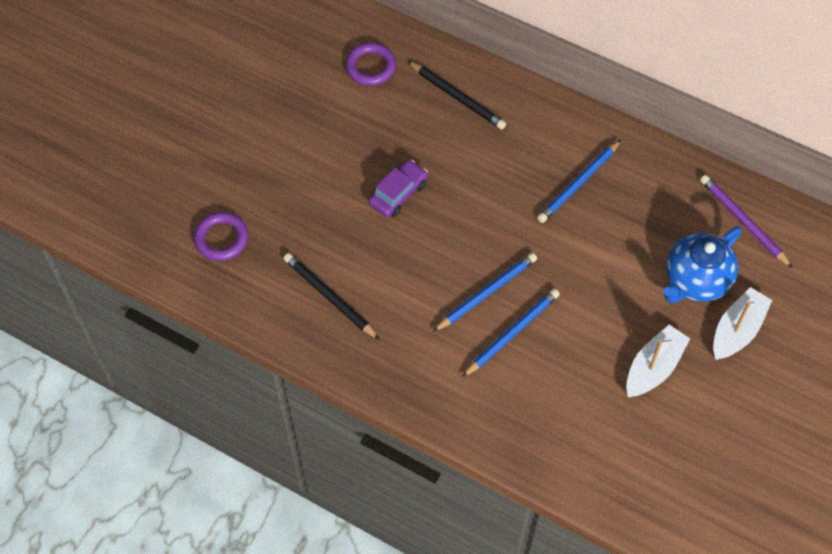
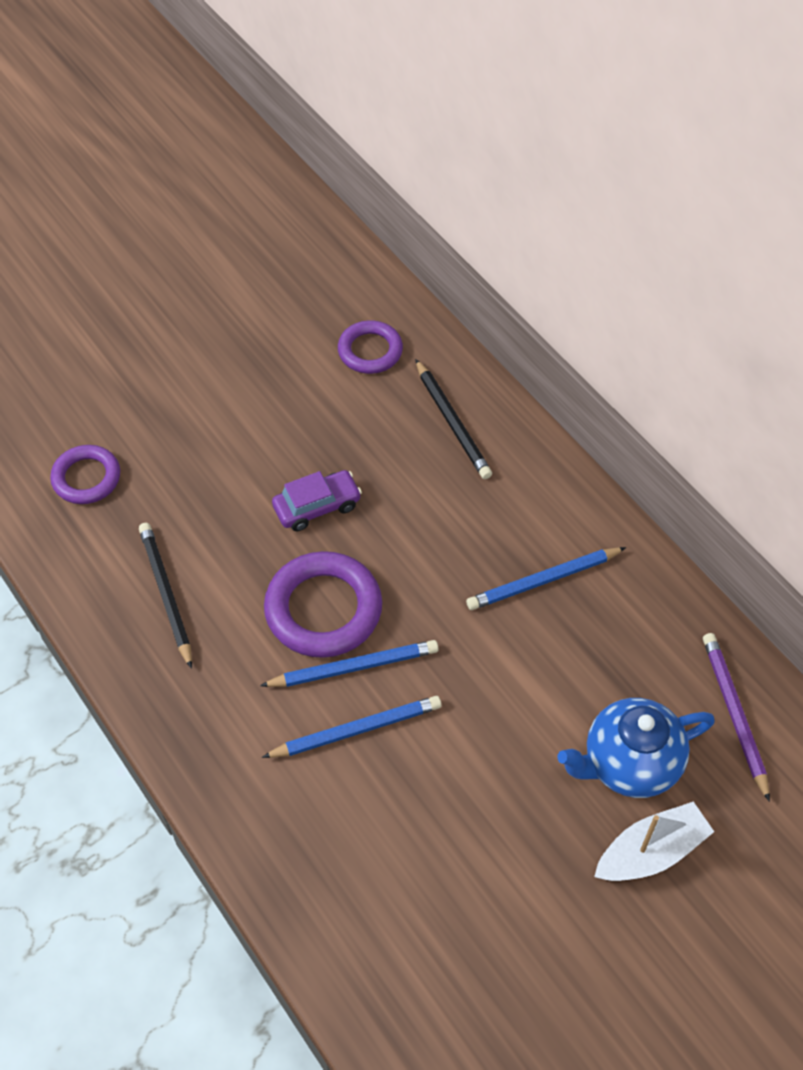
camera: 25 degrees right, 5 degrees down
(444, 263) = (323, 609): none -> purple ring
(653, 368) = (512, 852): white boat -> none

